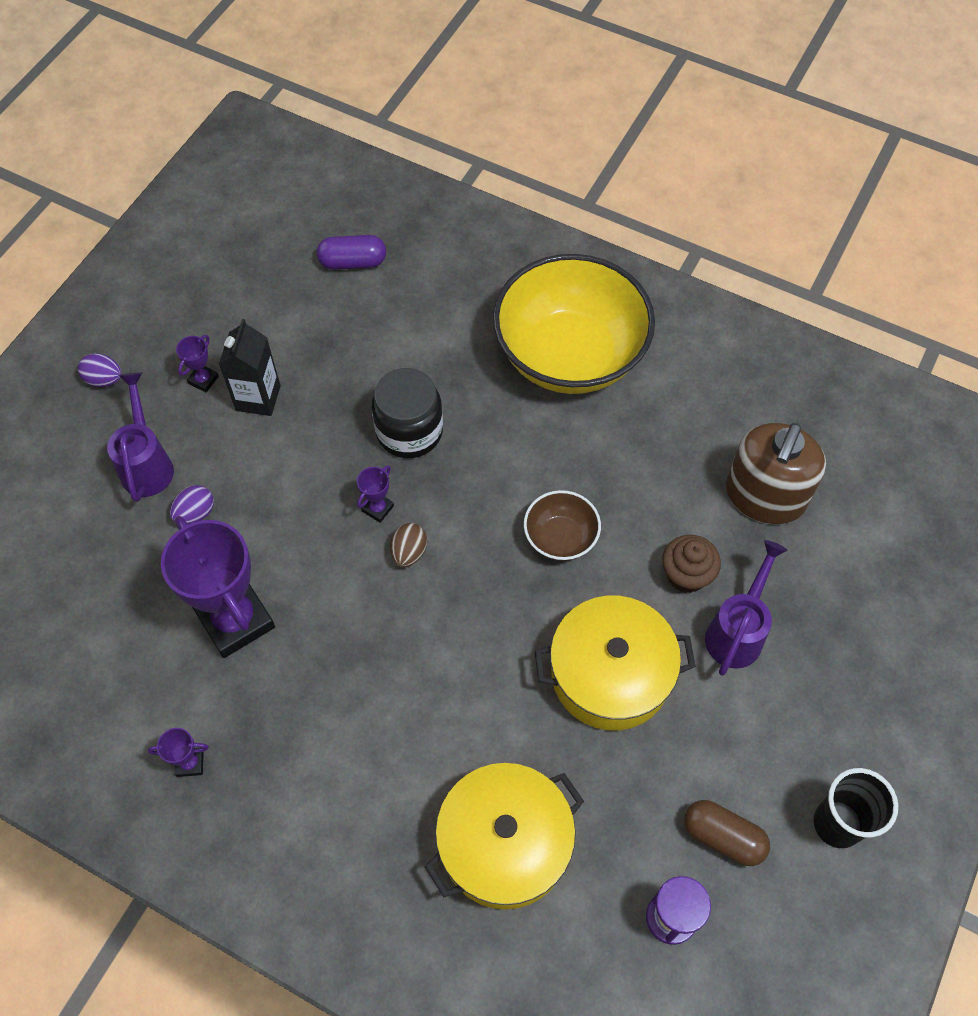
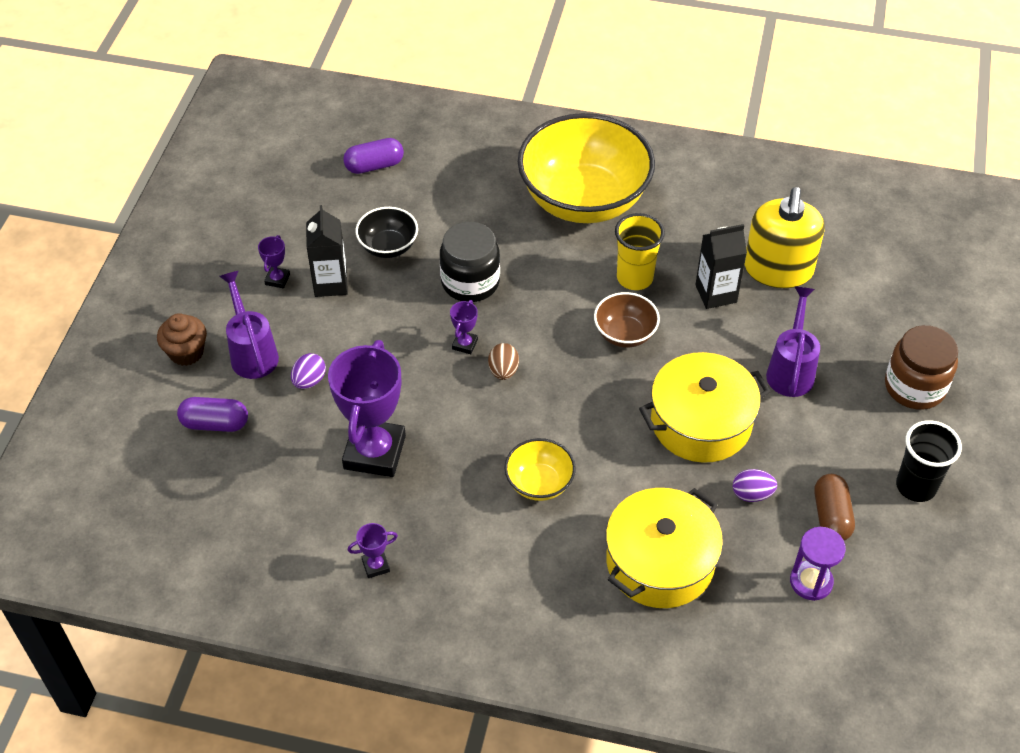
camera: 15 degrees left, 10 degrees down
(80, 542) = (215, 423): none -> purple capsule
(104, 379) = (189, 296): purple egg -> purple egg (752, 494)
(235, 620) = (374, 452): purple trophy -> purple trophy turned 60 degrees clockwise
(335, 366) = (388, 246): none -> black bowl
(402, 705) = (539, 483): none -> yellow bowl
(595, 469) = (634, 278): none -> yellow cup
(681, 511) = (716, 294): none -> black carton
(686, 575) = (736, 338): brown cupcake -> brown cupcake (186, 352)
(723, 837) = (831, 516): brown capsule -> brown capsule turned 75 degrees clockwise
(765, 496) = (778, 269): brown soap dispenser -> yellow soap dispenser
(878, 690) = (914, 387): none -> brown jar

